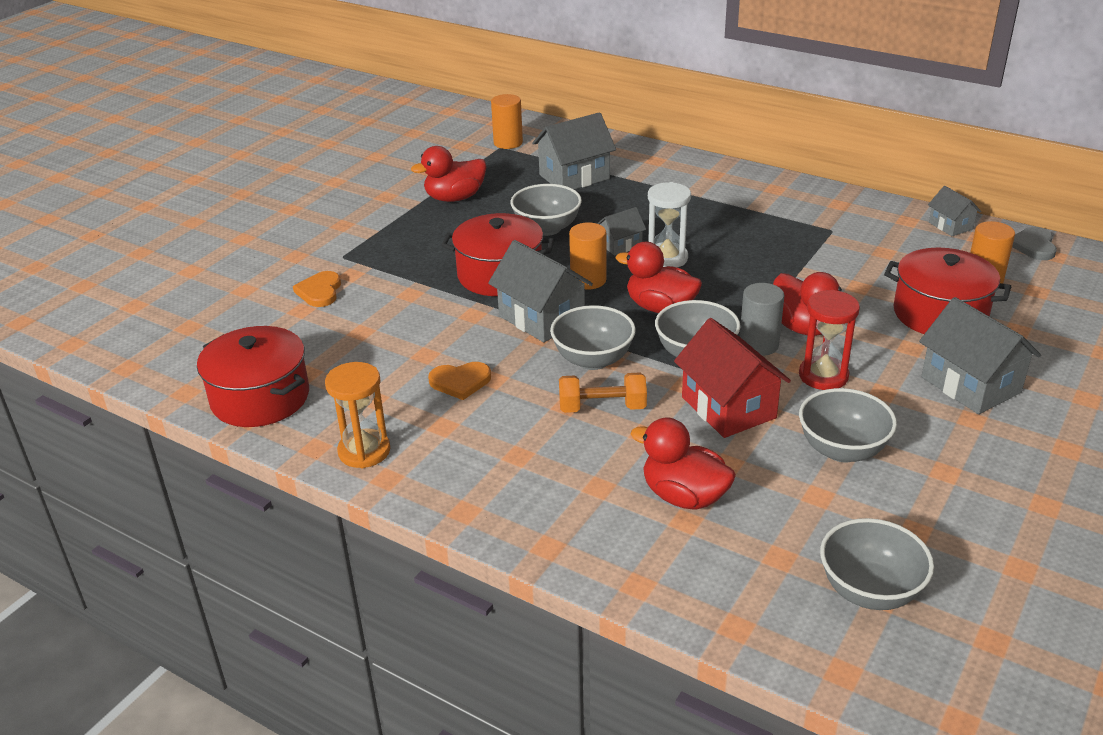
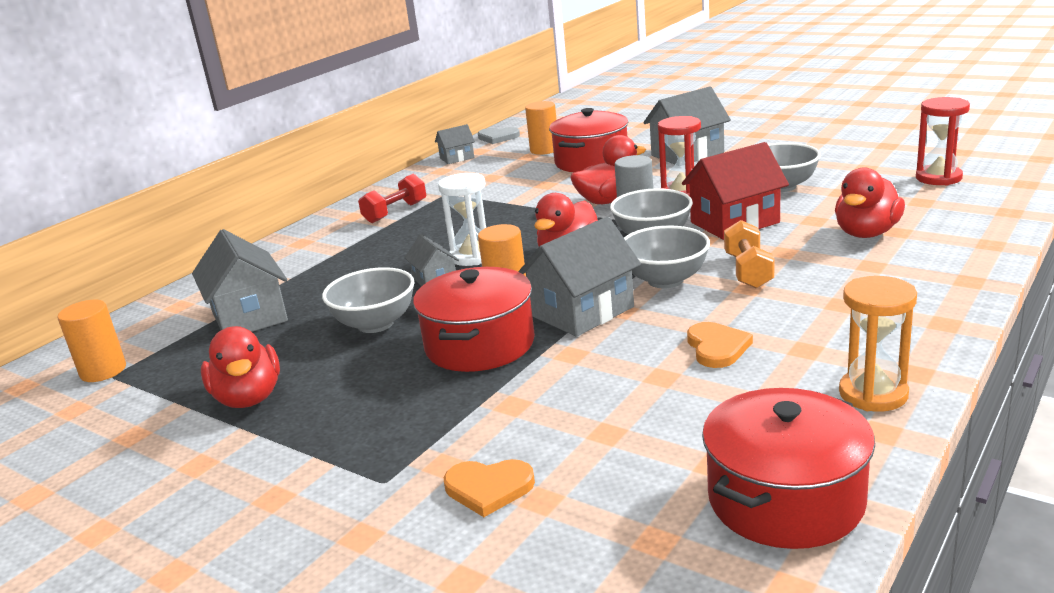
camera: 85 degrees left, 10 degrees down
(782, 209) = (395, 212): none -> red dumbbell
(869, 591) = (938, 178): grey bowl -> red hourglass

